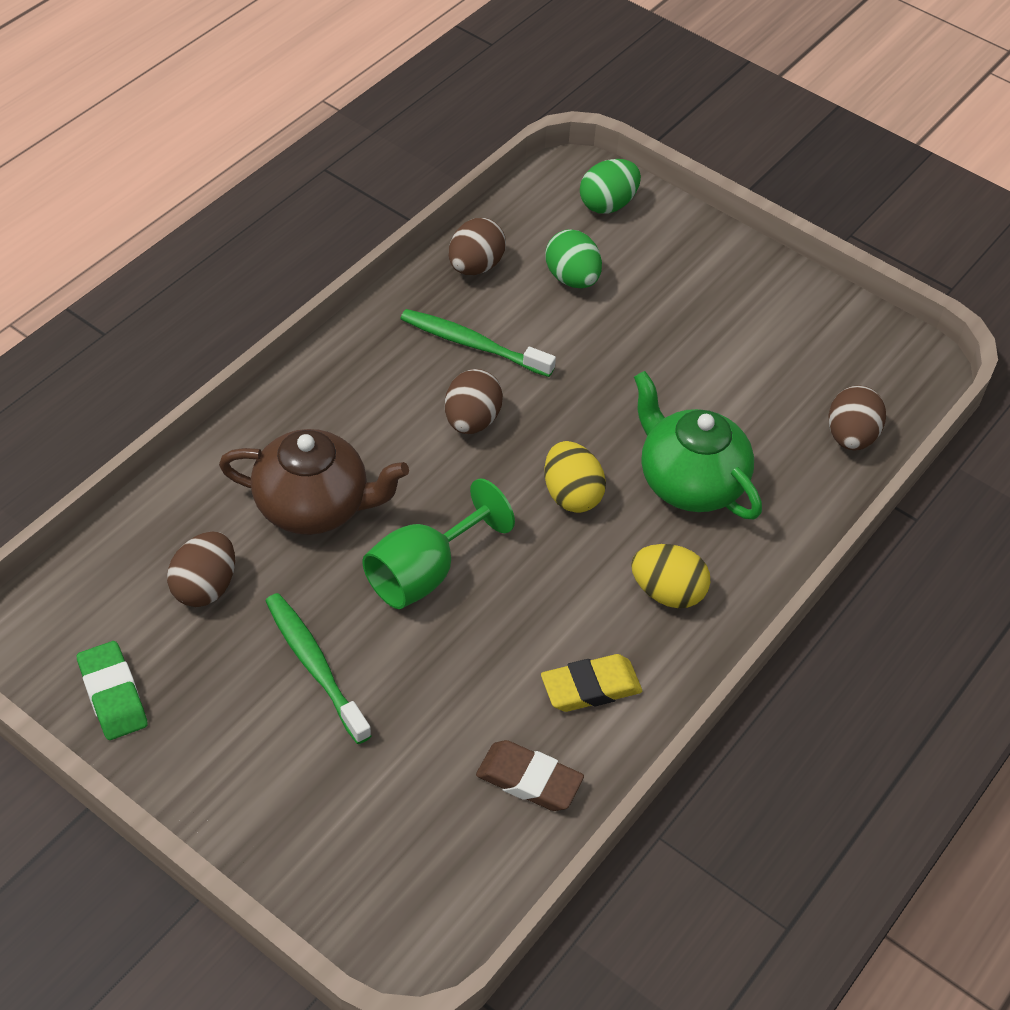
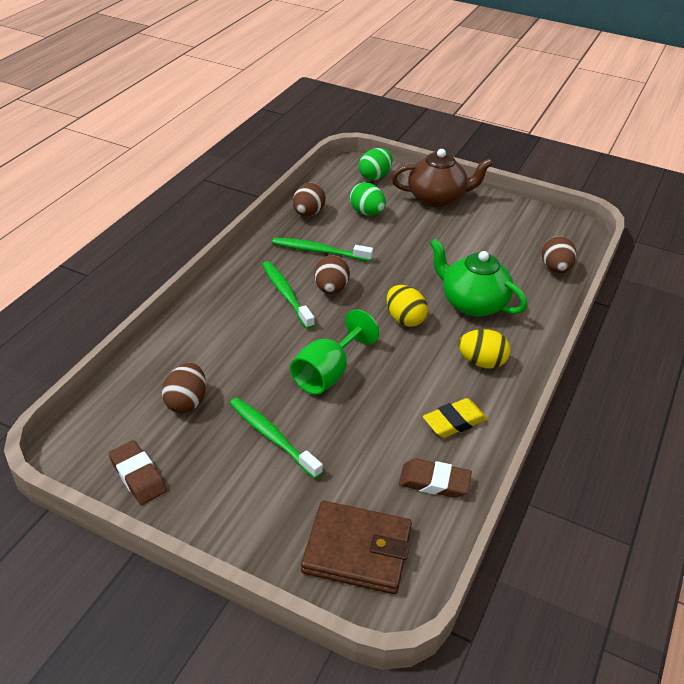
camera: 10 degrees left, 10 degrees down
(113, 695) = (138, 476): green eraser -> brown eraser
(314, 506) = (246, 347): brown teapot -> brown teapot (437, 198)
(387, 864) = (357, 550): none -> brown wallet
(398, 420) = (286, 294): none -> green toothbrush

